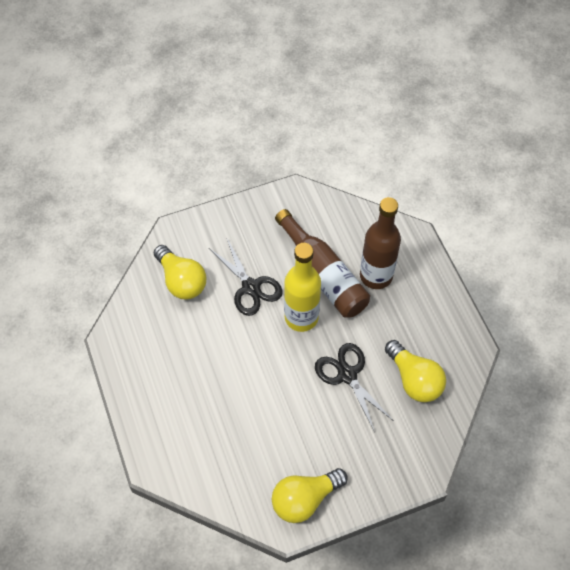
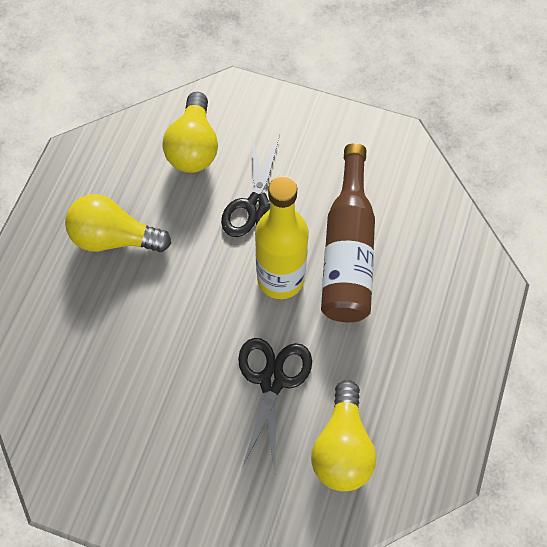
camera: 40 degrees right, 5 degrees up
(305, 499) = (103, 478): yellow light bulb -> yellow light bulb (114, 237)
(376, 276) = (406, 295): brown bottle -> none

